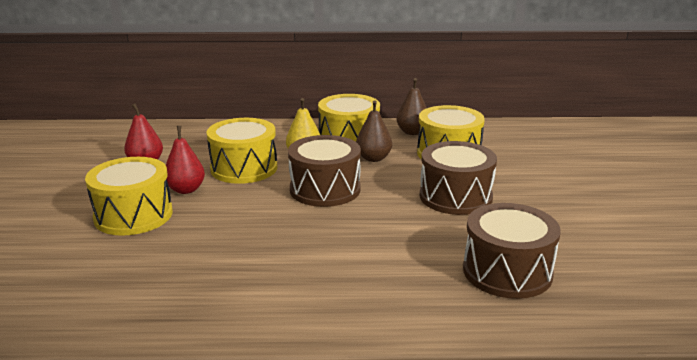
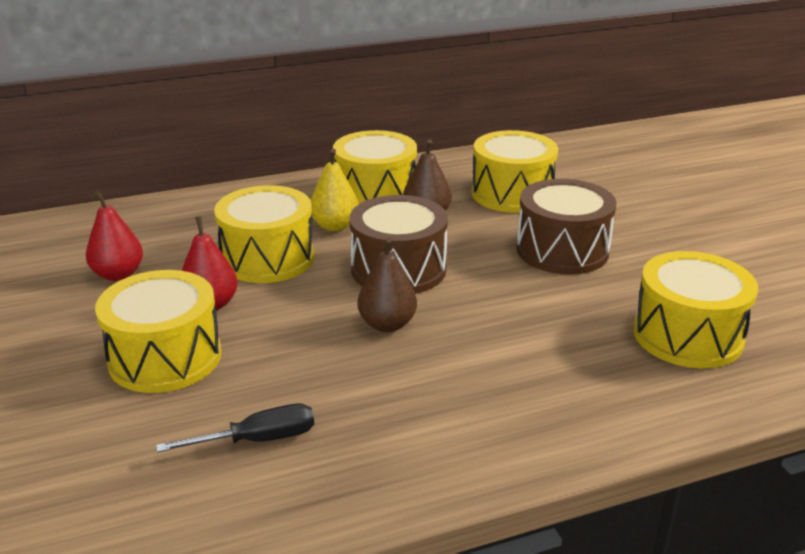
camera: 20 degrees left, 5 degrees up
(148, 275) = (258, 440): none -> black screwdriver
(412, 132) = (447, 171): brown pear -> brown pear (387, 324)
(507, 272) = (687, 335): brown drum -> yellow drum

